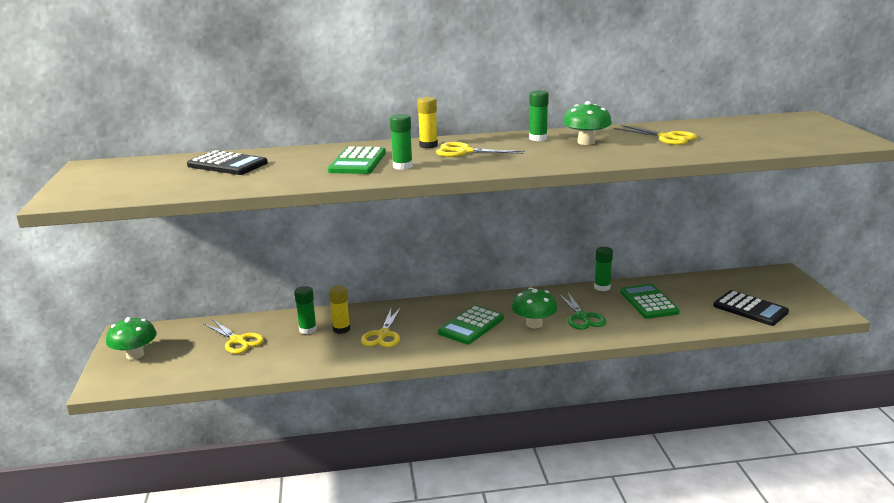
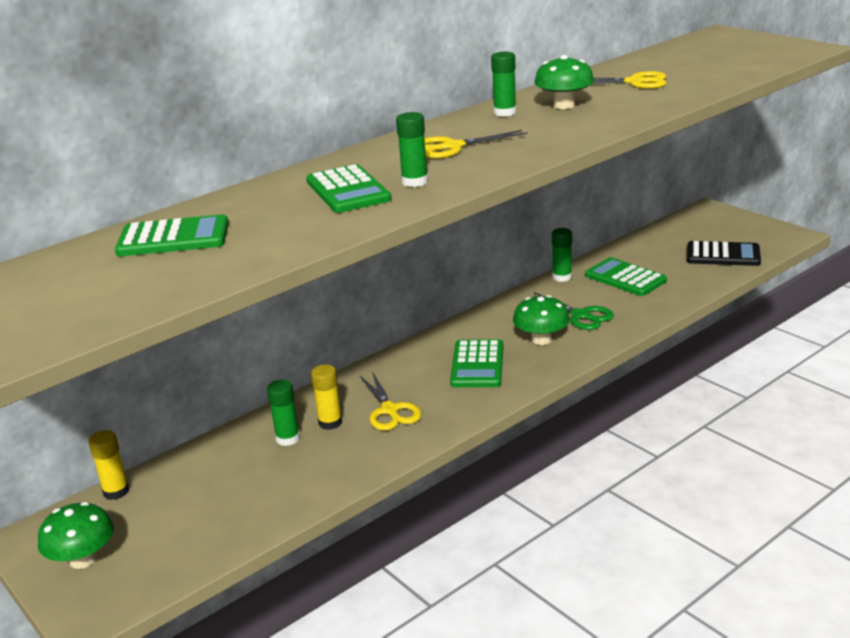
camera: 30 degrees left, 5 degrees up
(227, 164) = (173, 238): black calculator -> green calculator
(238, 341) = (211, 486): yellow scissors -> none
(428, 145) = (395, 150): yellow glue stick -> yellow glue stick (116, 491)

